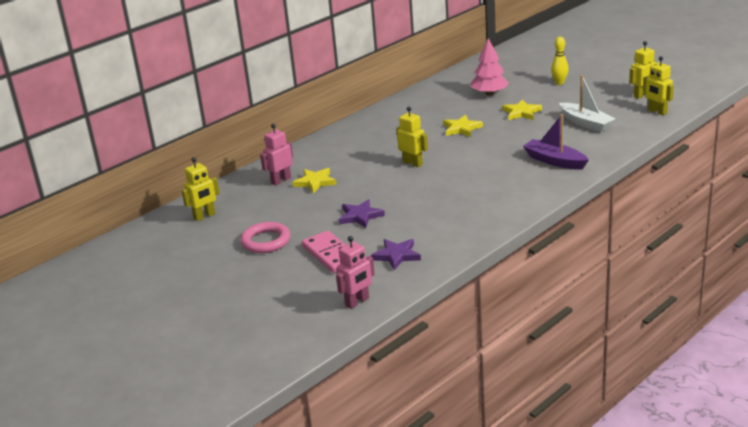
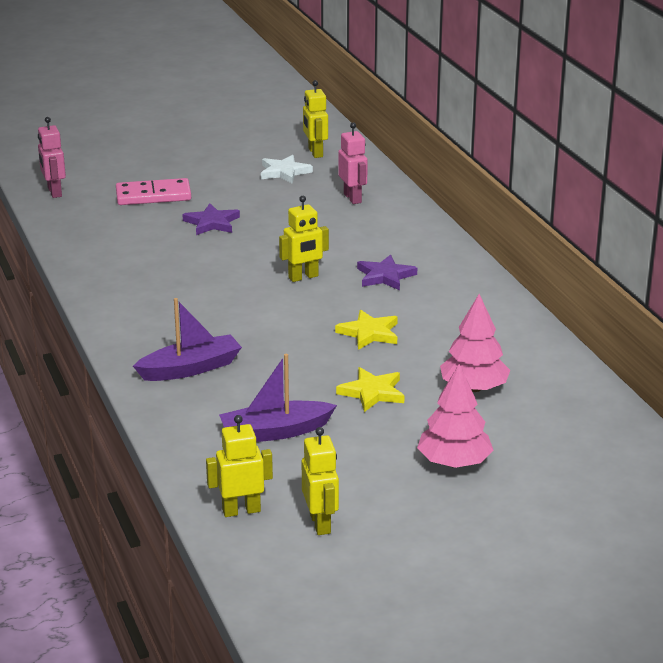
camera: 110 degrees right, 0 degrees up
(250, 217) = (284, 172): none -> white star
(266, 241) = (222, 172): pink ring -> none
(315, 182) = (324, 214): yellow star -> none
(396, 255) = (106, 224): purple star -> purple star (385, 276)
(559, 83) = (454, 462): yellow bowling pin -> pink tree
(586, 123) = (275, 432): white boat -> purple boat

